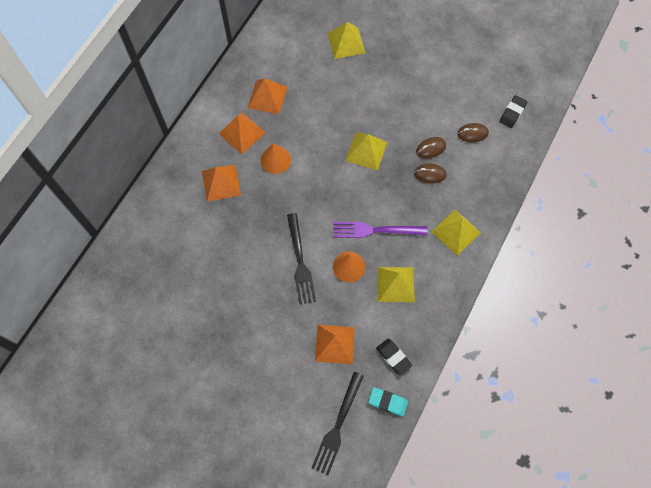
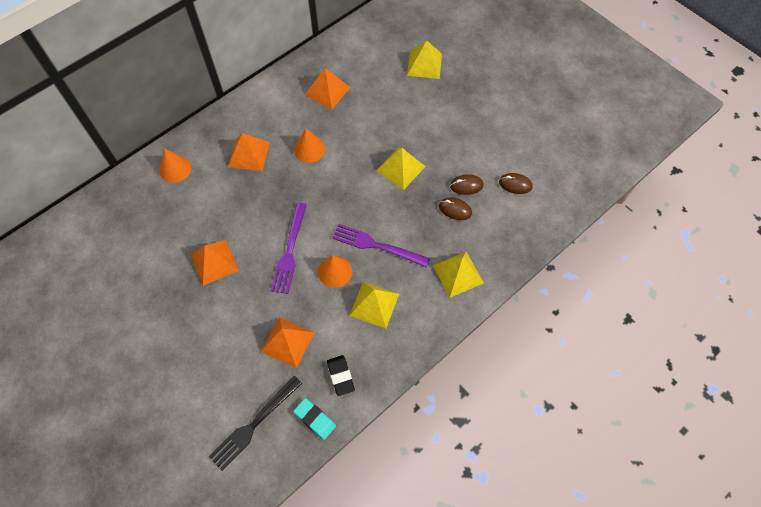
camera: 20 degrees right, 5 degrees down
(157, 220) = (175, 169): none -> orange cone
(242, 133) = (289, 116): orange pyramid -> orange pyramid (214, 262)
(300, 262) = (289, 252): black fork -> purple fork
(512, 113) = (565, 177): black eraser -> none

